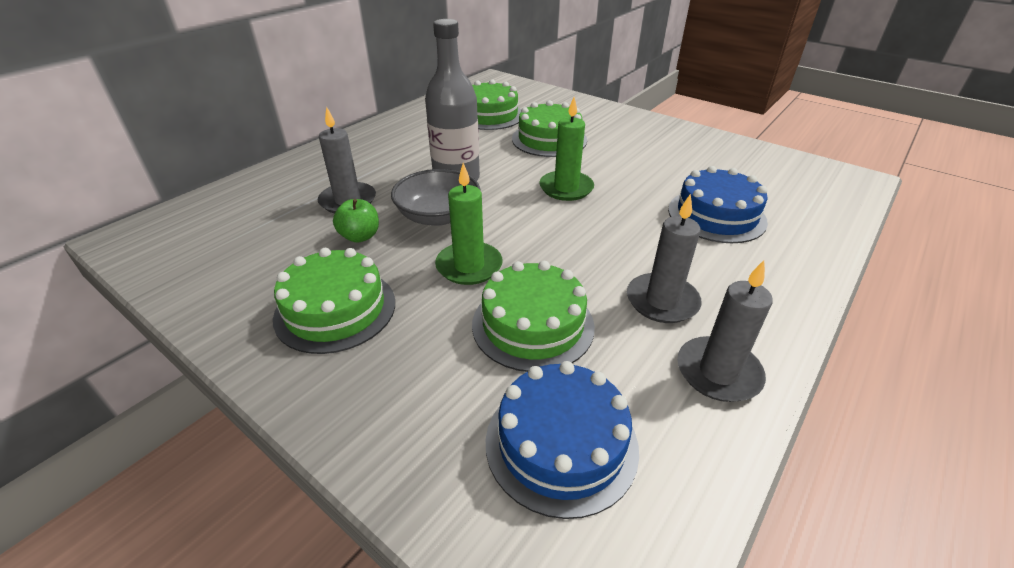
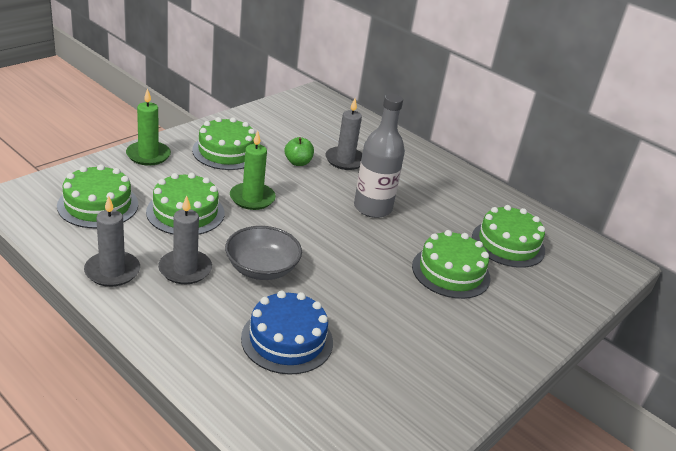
camera: 90 degrees right, 5 degrees down
(438, 216) = (317, 193): grey bowl -> grey bowl (262, 268)
(561, 443) = (98, 205): blue cake -> green cake
(566, 188) = (350, 261): green candle -> green candle (148, 155)

